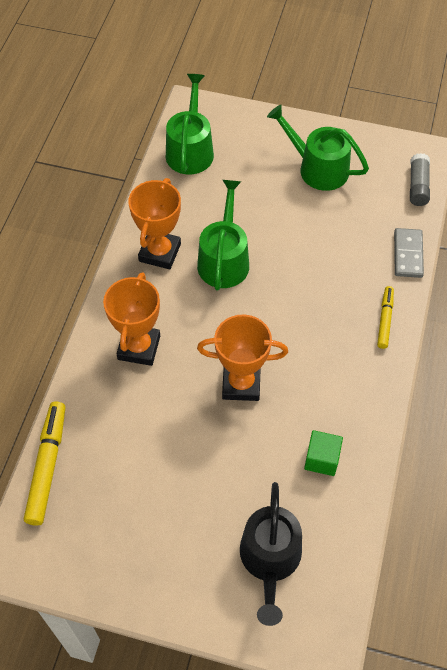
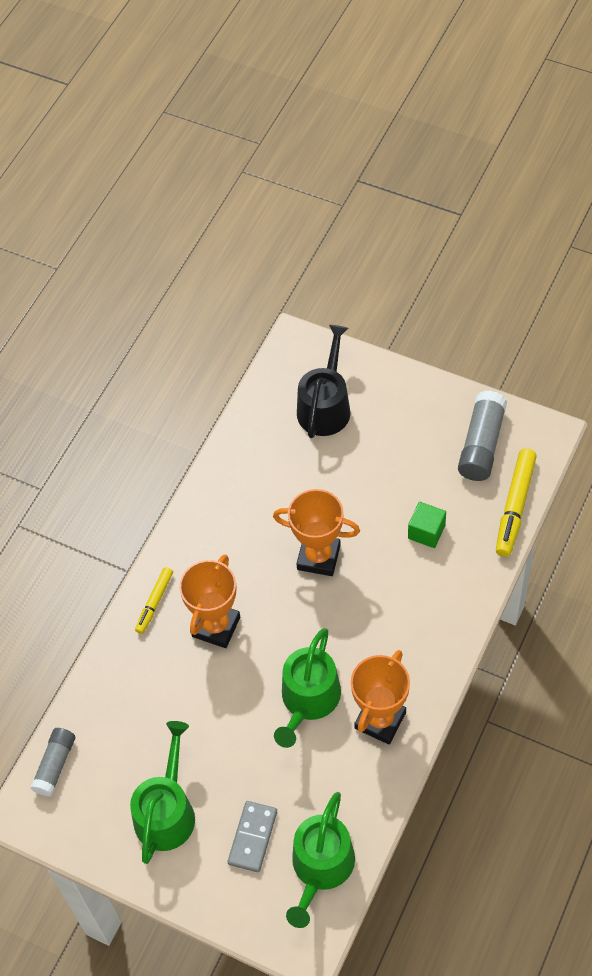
camera: 165 degrees left, 0 degrees up
(86, 535) = (481, 444): none -> grey glue stick
(139, 347) = (416, 610): orange trophy -> orange trophy (216, 627)
(318, 168) = (166, 811): green watering can -> green watering can turned 120 degrees counterclockwise
(322, 459) = (259, 478): green cube -> green cube (426, 532)
(408, 254) = (102, 675): grey domino -> grey domino (253, 837)

